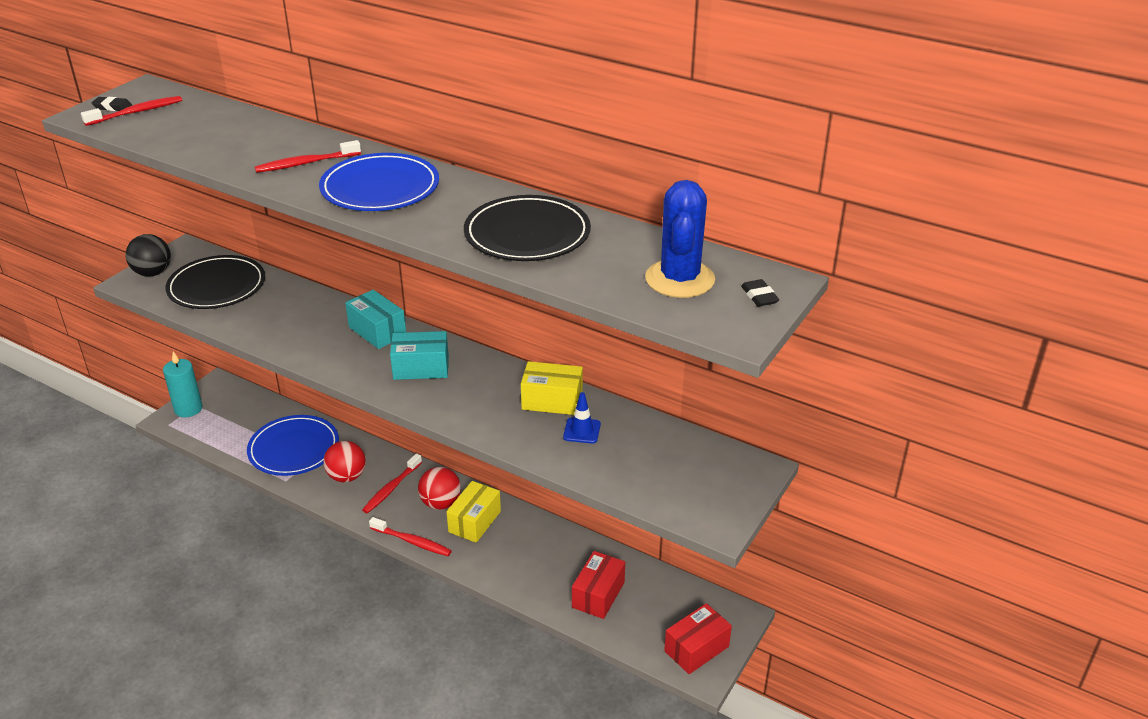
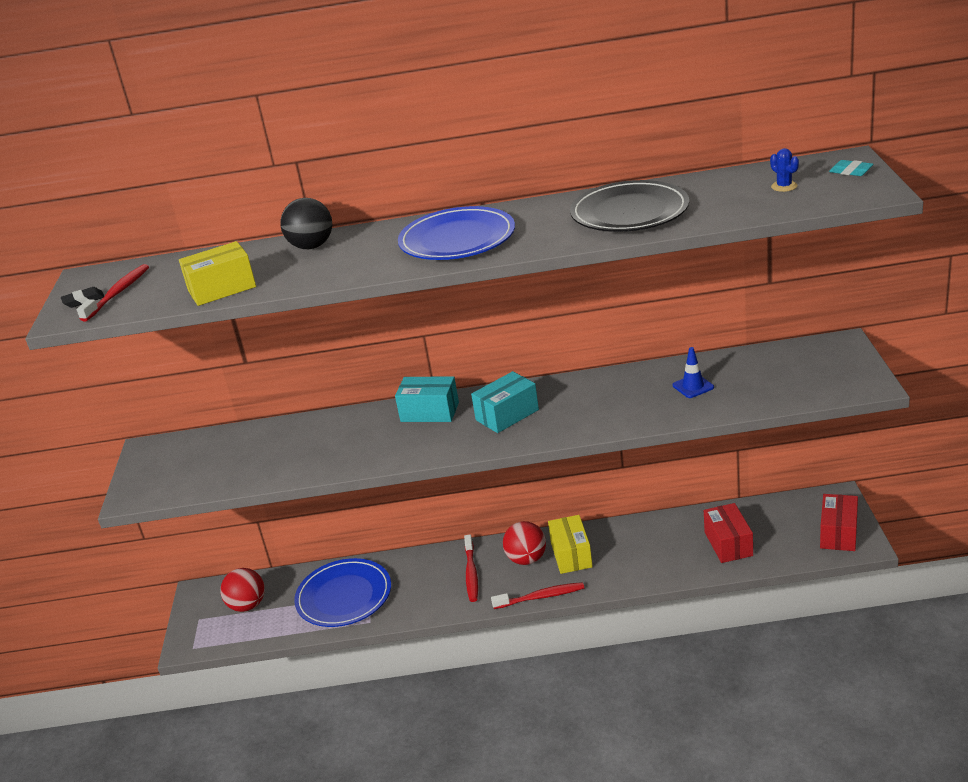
camera: 30 degrees left, 5 degrees down
(153, 273) = (144, 479): black ball -> black ball (311, 246)
(188, 409) = (196, 626): turquoise candle -> none
(217, 286) = (228, 456): black plate -> none
(306, 163) = (360, 254): red toothbrush -> none
(347, 476) = (421, 587): red ball -> red ball (247, 605)
(552, 401) = (642, 381): yellow box -> yellow box (222, 289)
(680, 279) = (784, 186): blue cactus -> blue cactus, size x0.42
(759, 296) = (851, 171): black eraser -> turquoise eraser

